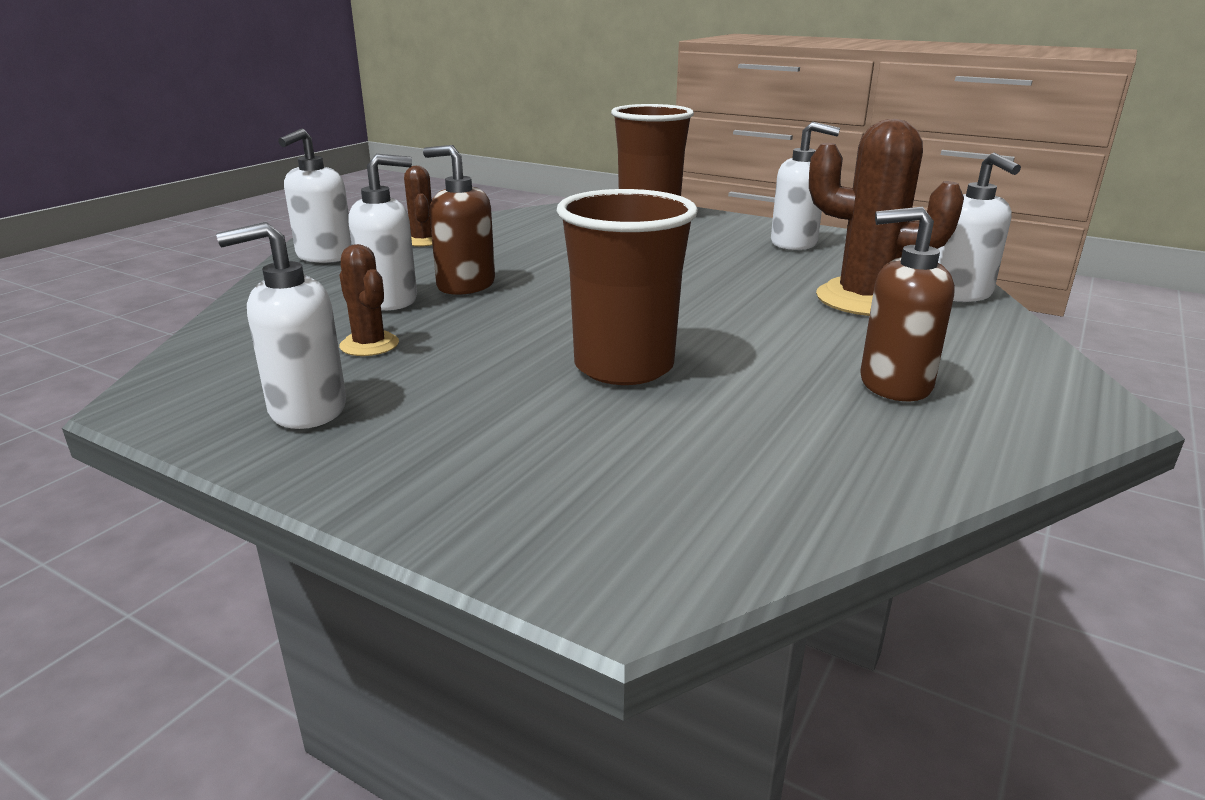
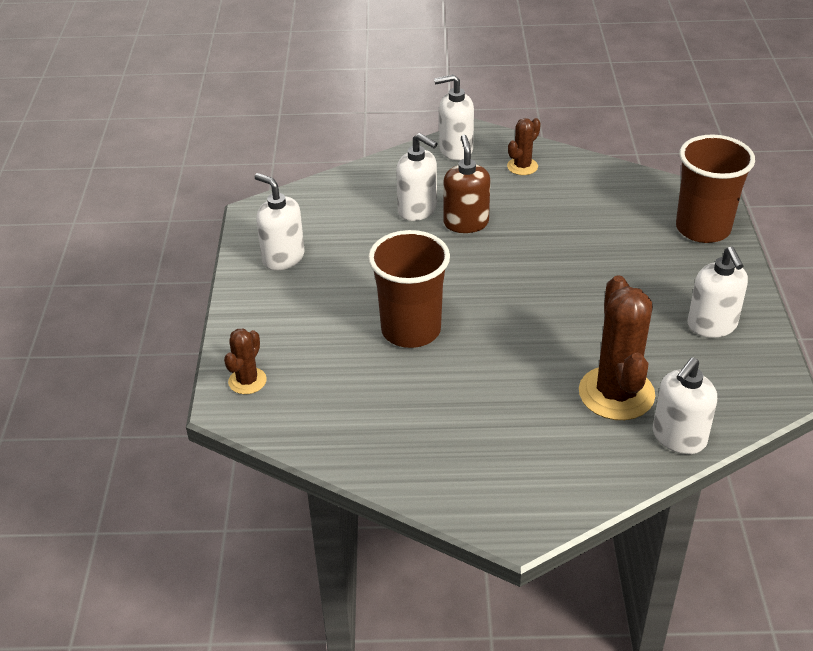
camera: 60 degrees right, 15 degrees up
(369, 345) = (358, 236): brown cactus -> brown cactus (247, 381)
(894, 384) = (479, 437): brown soap dispenser -> none

